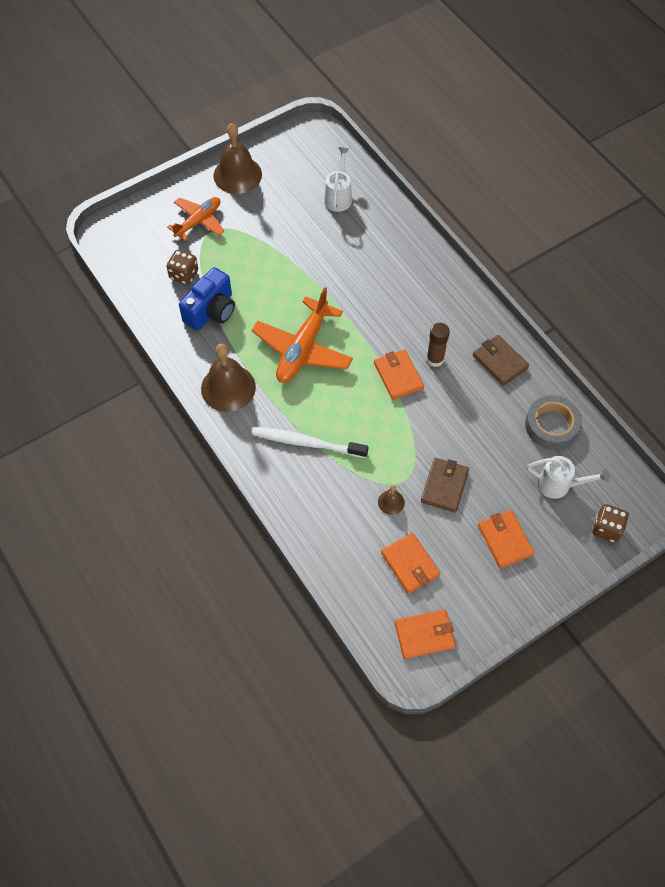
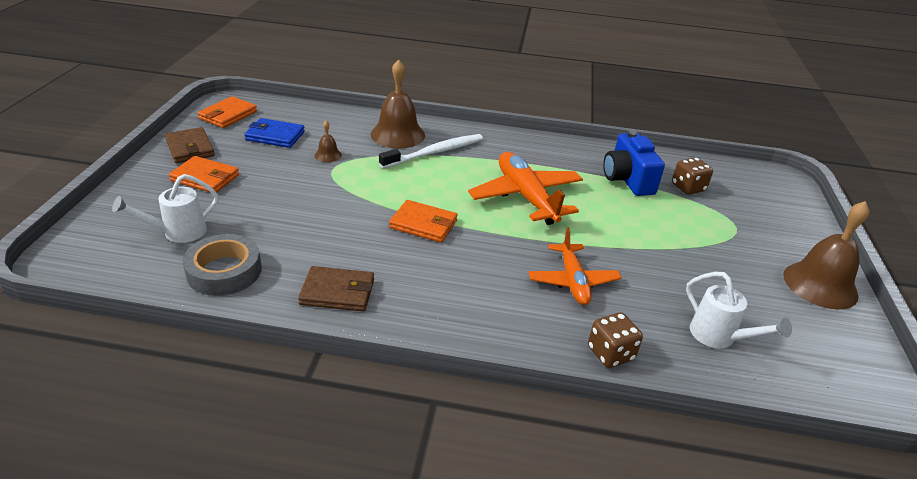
camera: 130 degrees right, 25 degrees down
(198, 221) = (757, 226): orange plane -> orange plane (572, 281)
(228, 387) = (535, 150): brown bell -> brown bell (397, 134)
(410, 564) = (275, 136): orange wallet -> blue wallet
(435, 359) = (407, 255): brown glue stick -> none
(444, 486) = (293, 181): brown wallet -> brown wallet (190, 148)
(606, 529) = (101, 227): brown dice -> brown dice (610, 353)

